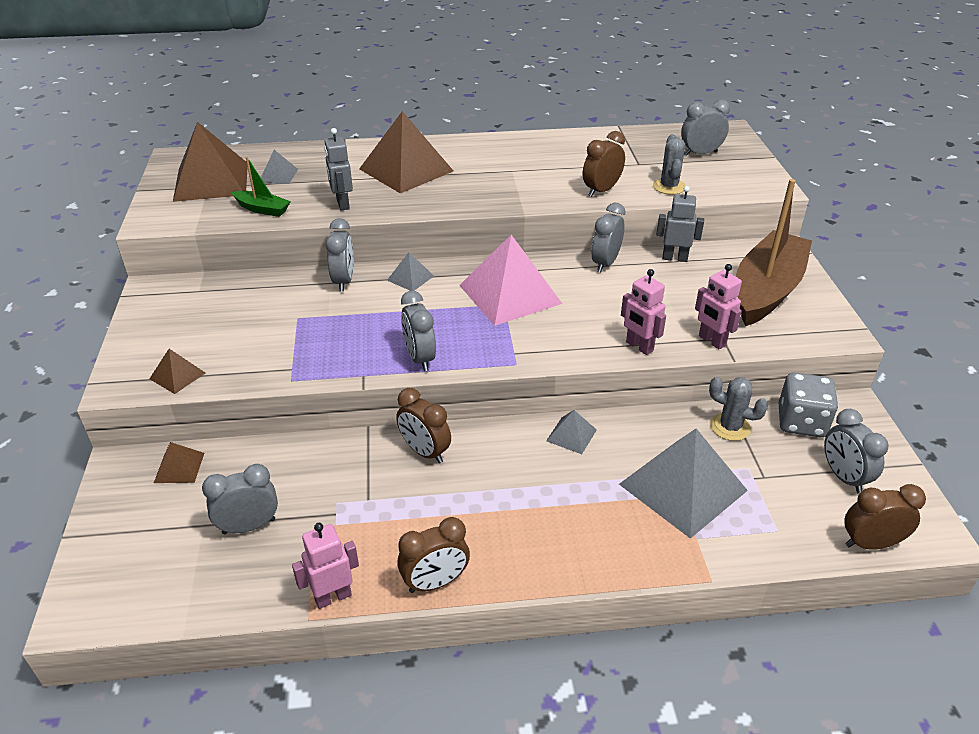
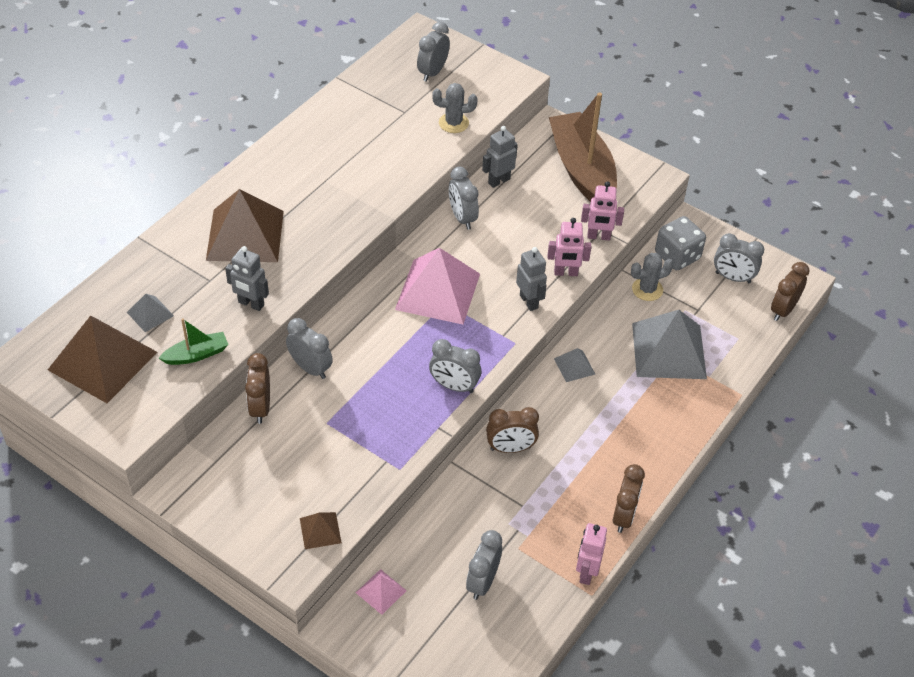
camera: 50 degrees left, 10 degrees up
(179, 467) = (381, 591): brown pyramid -> pink pyramid
(410, 278) = (353, 329): grey pyramid -> none
(574, 345) = (529, 301): none -> grey robot
(601, 190) = (415, 158): brown clock -> brown clock (260, 407)
(669, 187) = (453, 123): grey cactus -> grey cactus turned 45 degrees counterclockwise

